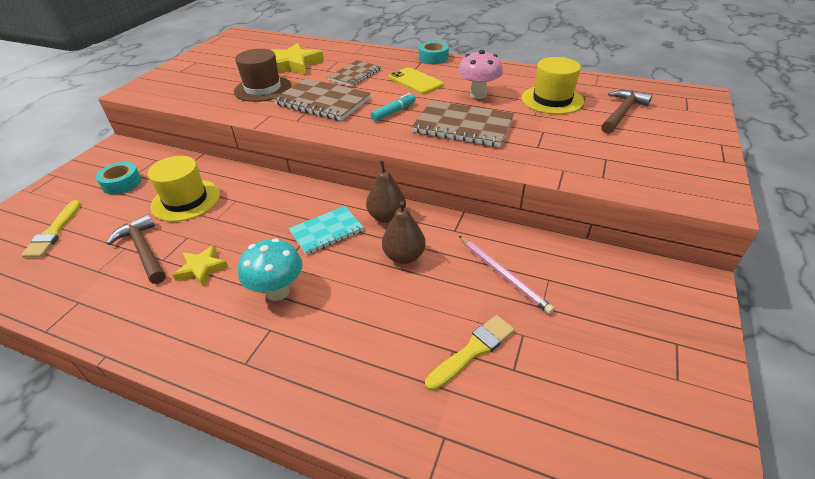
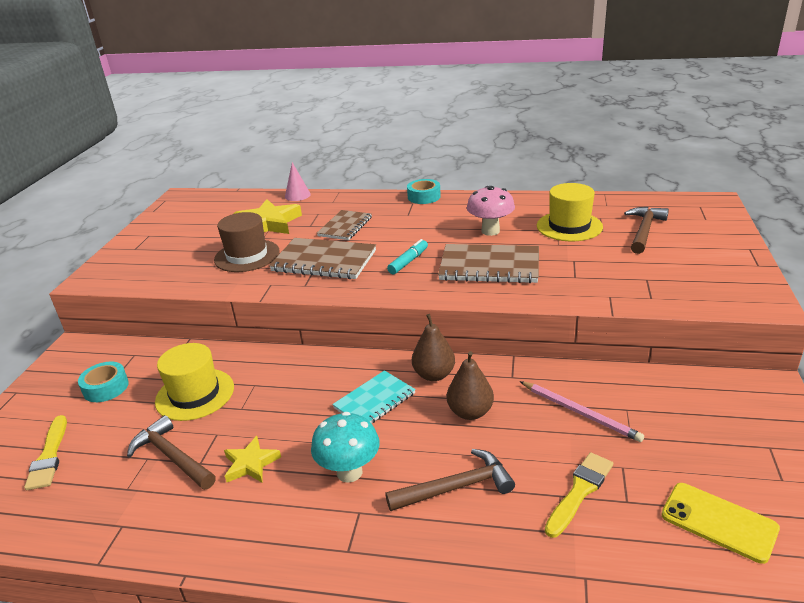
camera: 10 degrees left, 10 degrees down
(328, 44) = (297, 195): none -> pink cone
(362, 323) = (456, 487): none -> brown hammer
(415, 81) = (416, 225): yellow phone -> yellow phone (718, 522)

